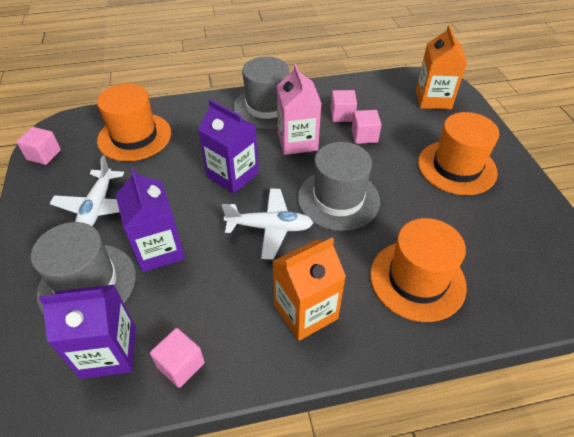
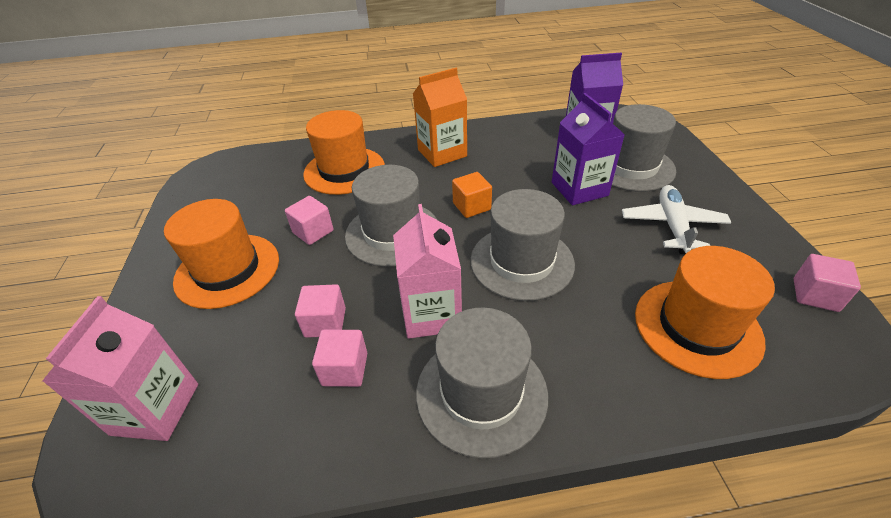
camera: 175 degrees left, 5 degrees down
(181, 365) = (531, 130): pink cube -> pink cube (313, 232)
(232, 175) = (521, 262): purple carton -> grey hat
(270, 227) = (471, 206): white plane -> orange cube
(433, 99) = (155, 409): orange carton -> pink carton

